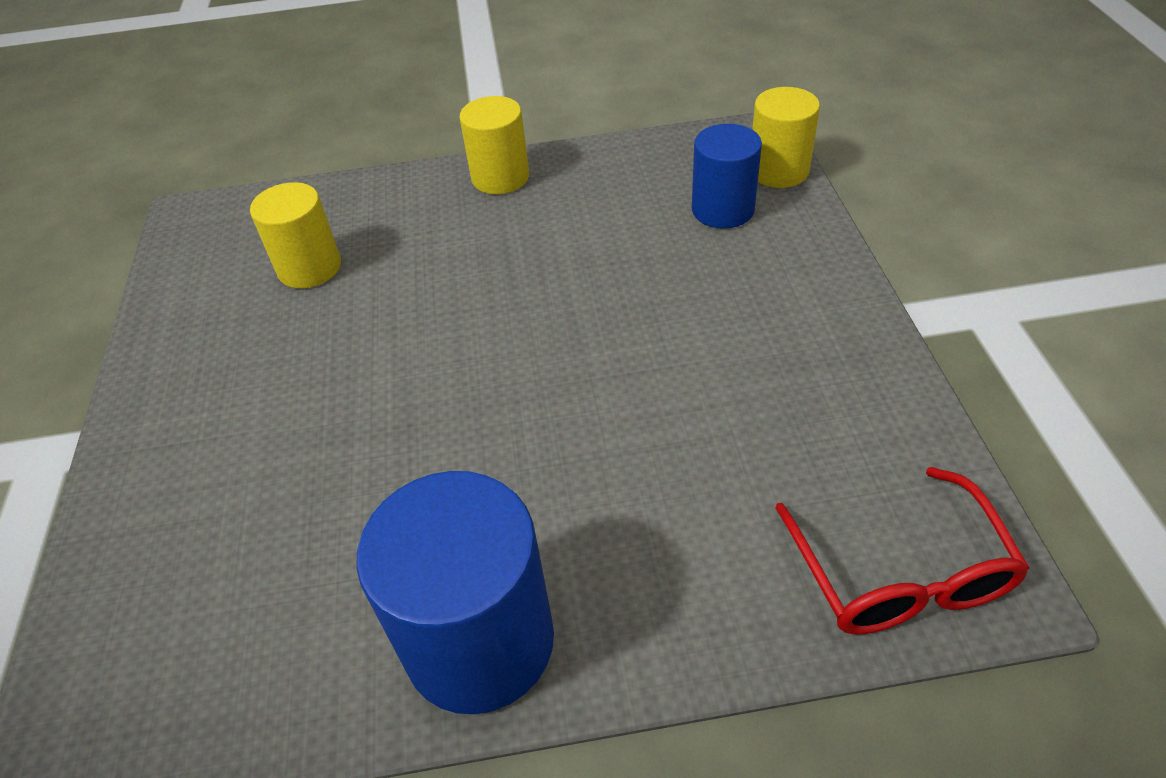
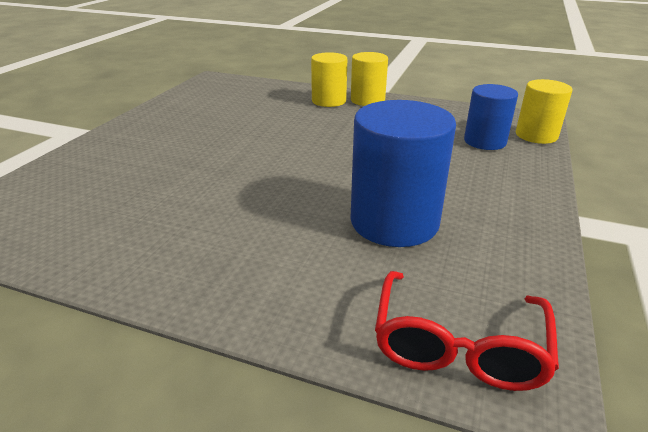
camera: 25 degrees right, 15 degrees down
(309, 267) = (243, 106): yellow cylinder -> yellow cylinder (329, 101)
(479, 641) = (165, 265): blue cylinder -> blue cylinder (394, 221)

